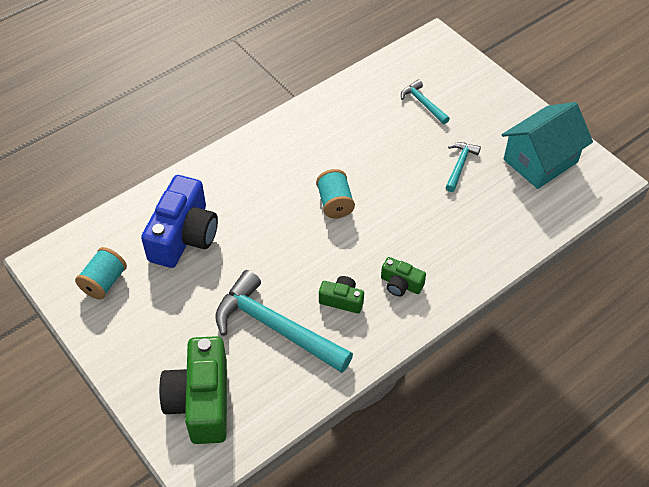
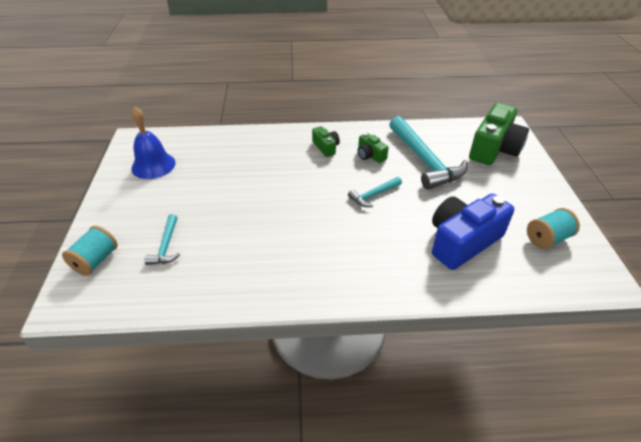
camera: 145 degrees left, 10 degrees down
(335, 203) = (322, 207): turquoise spool -> turquoise spool (96, 261)
(460, 165) = (206, 188): turquoise hammer -> turquoise hammer (373, 195)
(540, 161) = (153, 165): turquoise house -> blue bell

